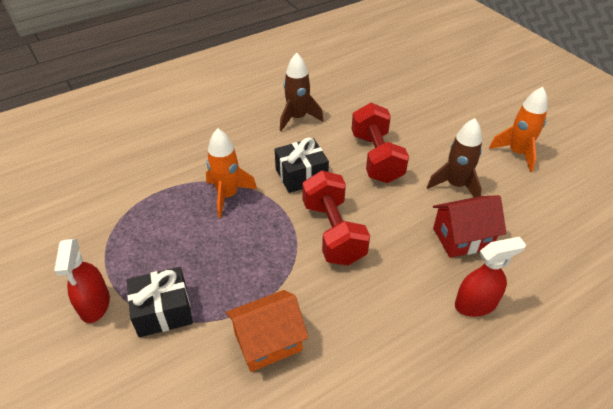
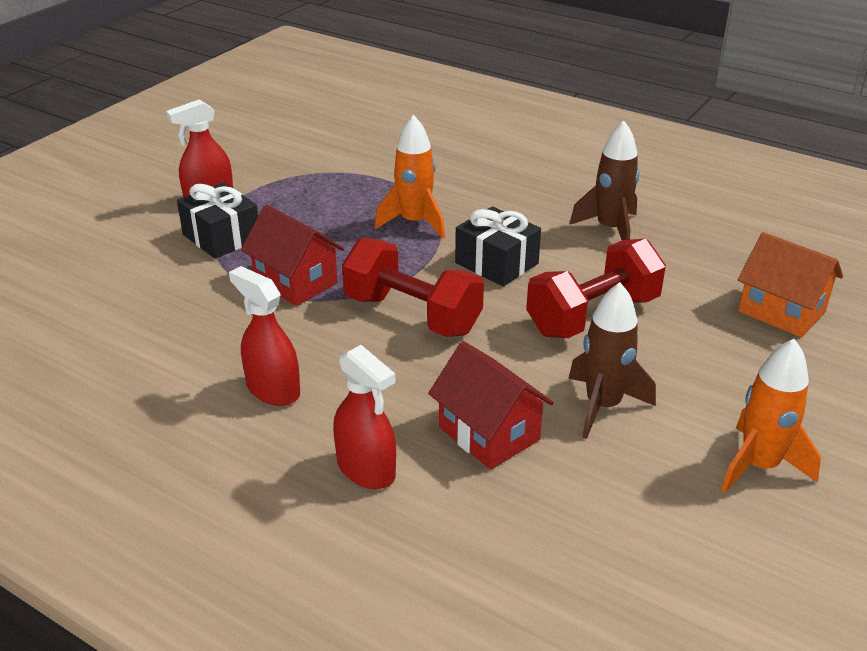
camera: 65 degrees right, 10 degrees down
(258, 281) = (295, 282): none -> red house
(268, 342) = (215, 312): orange house -> orange house (781, 311)
(333, 232) = (412, 314): red dumbbell -> red dumbbell turned 75 degrees clockwise
(379, 330) = (273, 389): none -> red spray bottle

